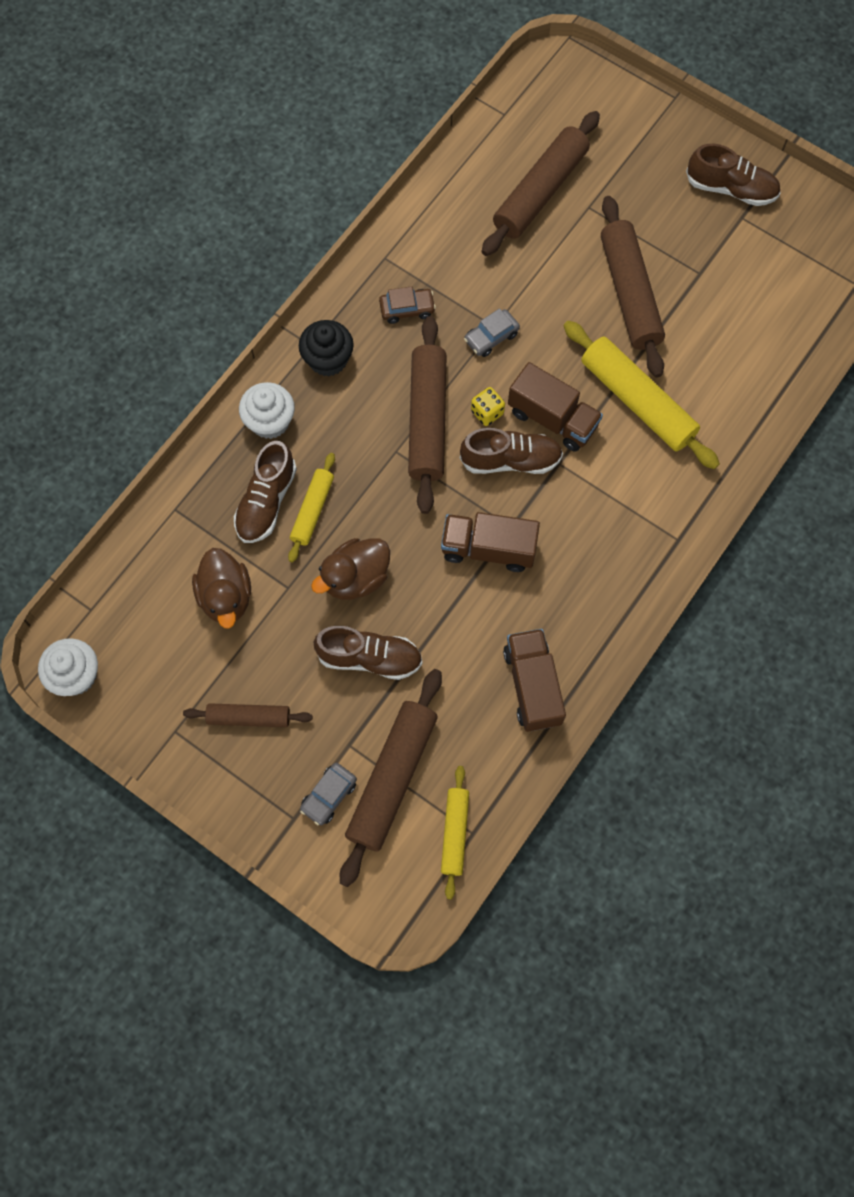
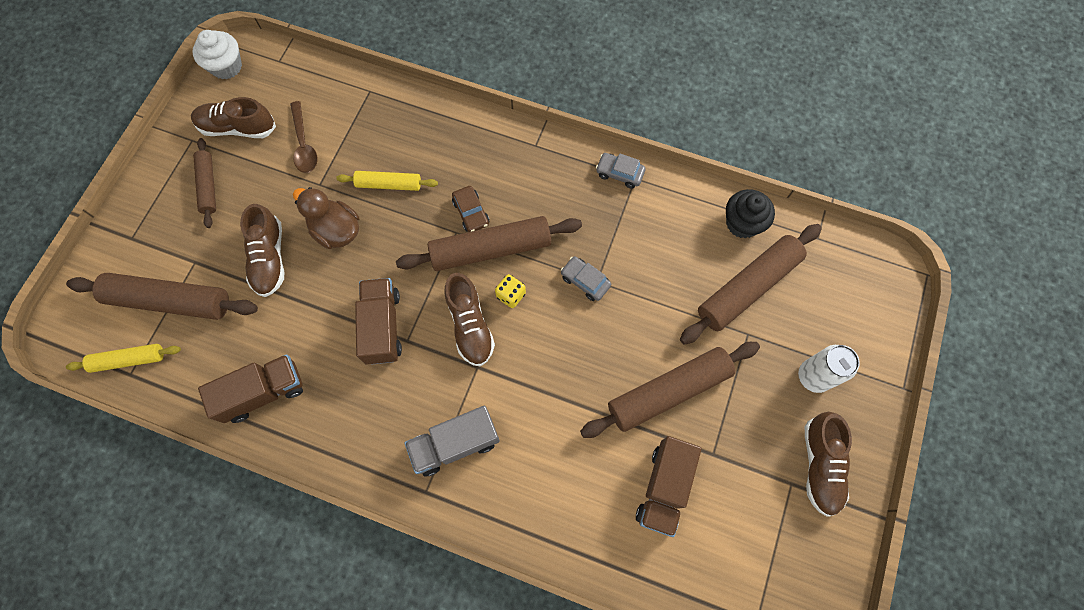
camera: 75 degrees right, 0 degrees up
(226, 597) = (304, 144): brown duck -> brown spoon
(266, 502) = (389, 150): brown shoe -> brown shoe (238, 128)
(270, 421) = (459, 134): white cupcake -> none
(328, 359) = (526, 160): black cupcake -> black cupcake (742, 223)
(329, 795) = (151, 258): grey car -> grey car (619, 173)
(407, 309) = (591, 207): brown car -> brown car (471, 213)
(540, 192) = (747, 287): brown rolling pin -> brown rolling pin turned 60 degrees counterclockwise
(552, 419) = (519, 351): brown truck -> brown truck (664, 488)
(636, 501) = (455, 444): none -> grey truck
(637, 401) = (557, 423): yellow rolling pin -> none
(645, 166) = (813, 376): none -> white can

